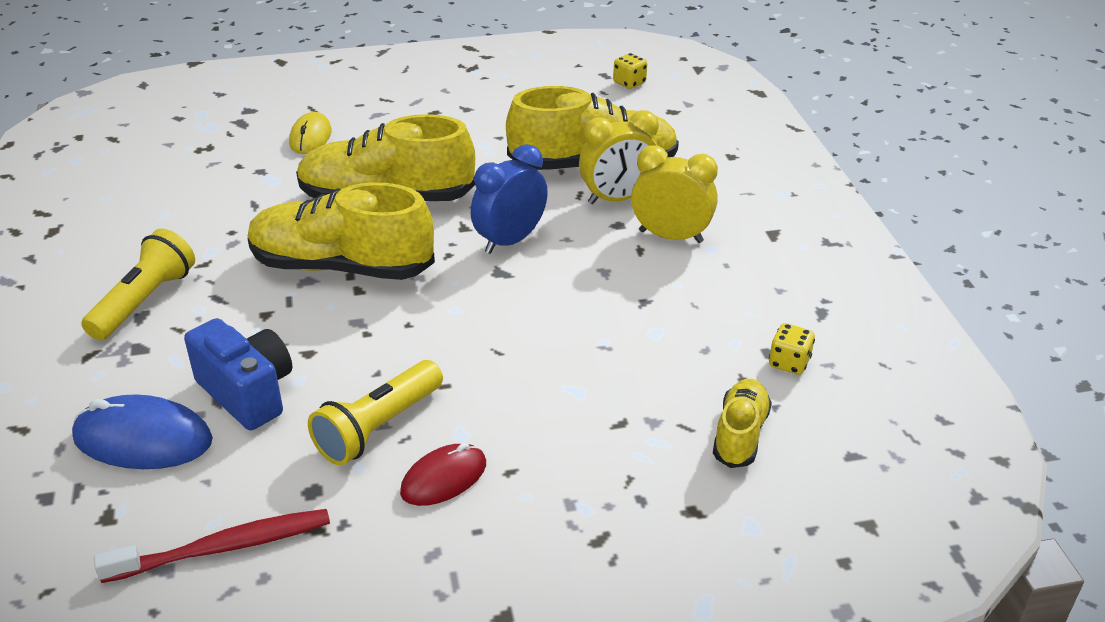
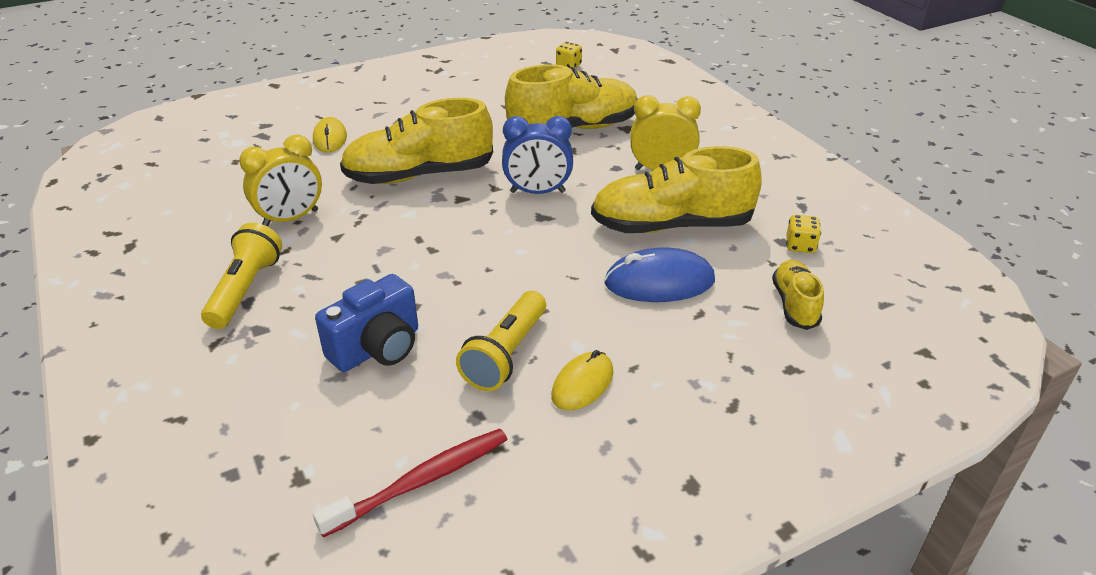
camera: 15 degrees left, 0 degrees up
(143, 439) = (301, 405): blue mouse -> blue mouse (659, 282)
(247, 393) = (377, 348): blue camera -> blue camera turned 105 degrees clockwise
(342, 267) = (408, 234): yellow shoe -> yellow shoe (671, 225)
(444, 478) = (582, 384): red mouse -> yellow mouse
(510, 241) = (537, 192): blue clock -> blue clock turned 120 degrees counterclockwise
(617, 199) = (605, 149): yellow clock -> yellow clock (291, 219)

